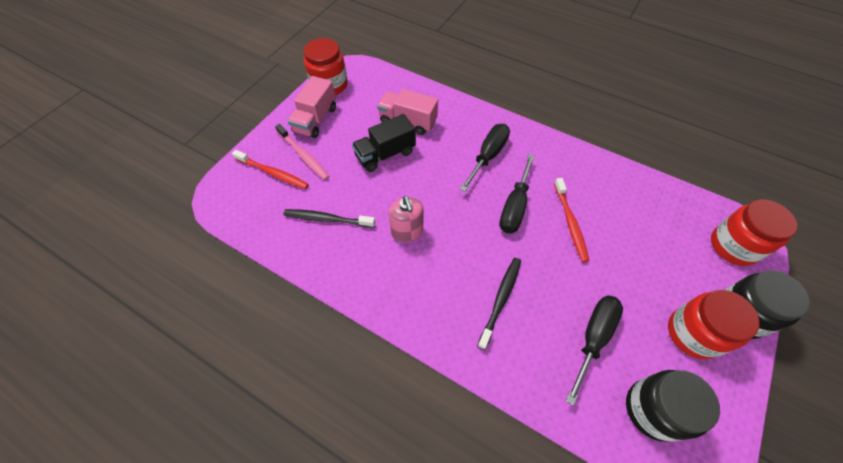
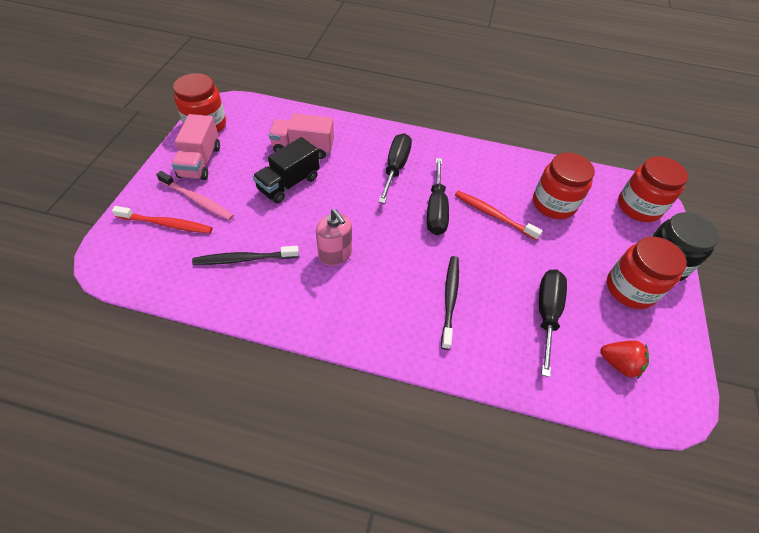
camera: 20 degrees left, 5 degrees down
(570, 223) = (493, 215): red toothbrush -> red toothbrush turned 150 degrees clockwise
(638, 224) = (553, 204): none -> red jar
(653, 409) = (619, 364): black jar -> red strawberry

